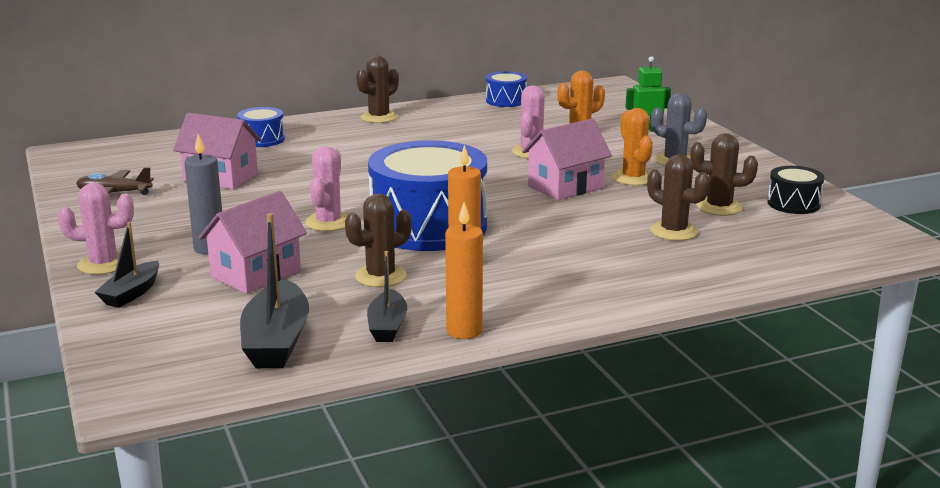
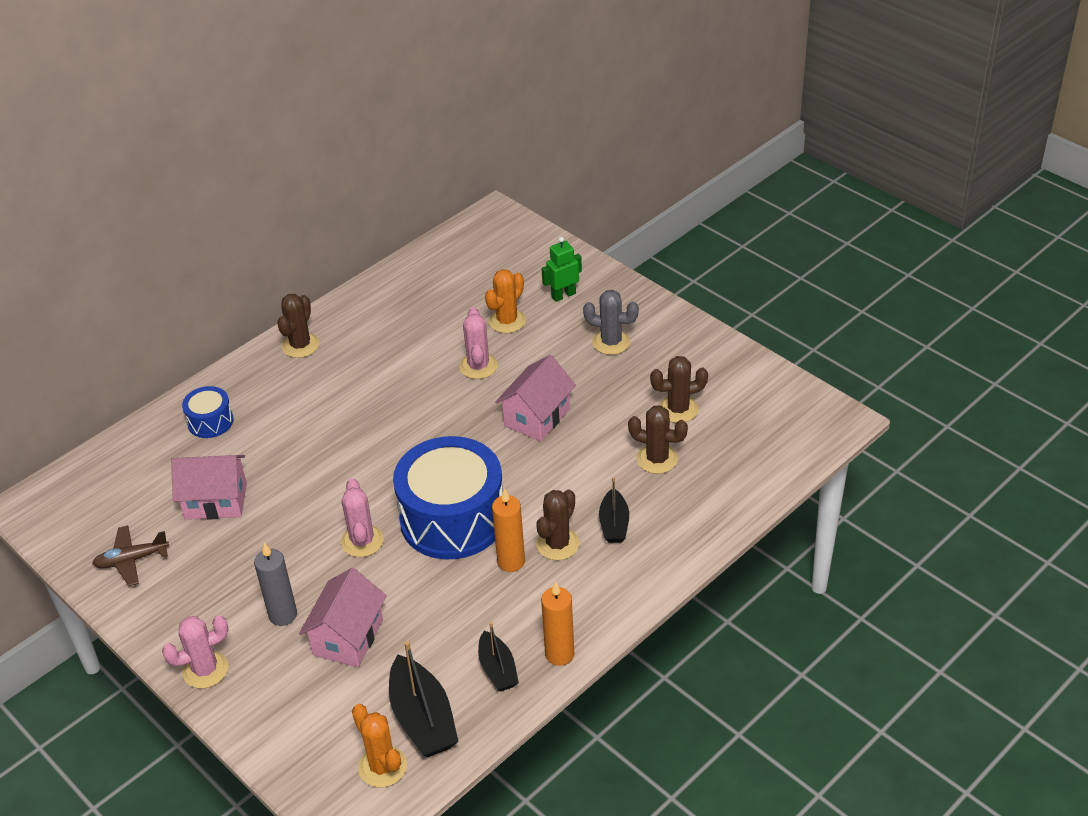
camera: 20 degrees left, 20 degrees up
(131, 293) = (261, 701): black boat -> black boat (614, 524)
(380, 276) = (454, 605): brown cactus -> brown cactus (558, 544)
(506, 100) = (406, 276): blue drum -> none
(633, 178) = (588, 384): orange cactus -> orange cactus (382, 767)
(793, 204) = (735, 384): black drum -> none

